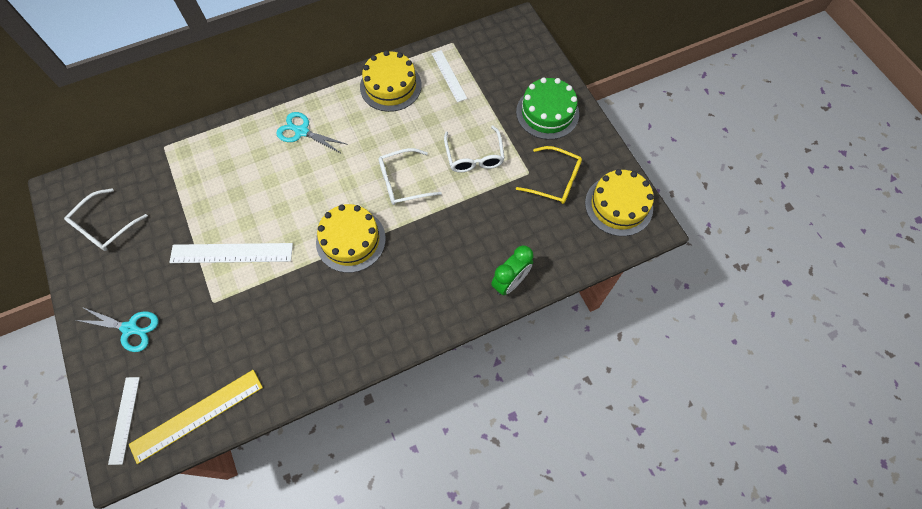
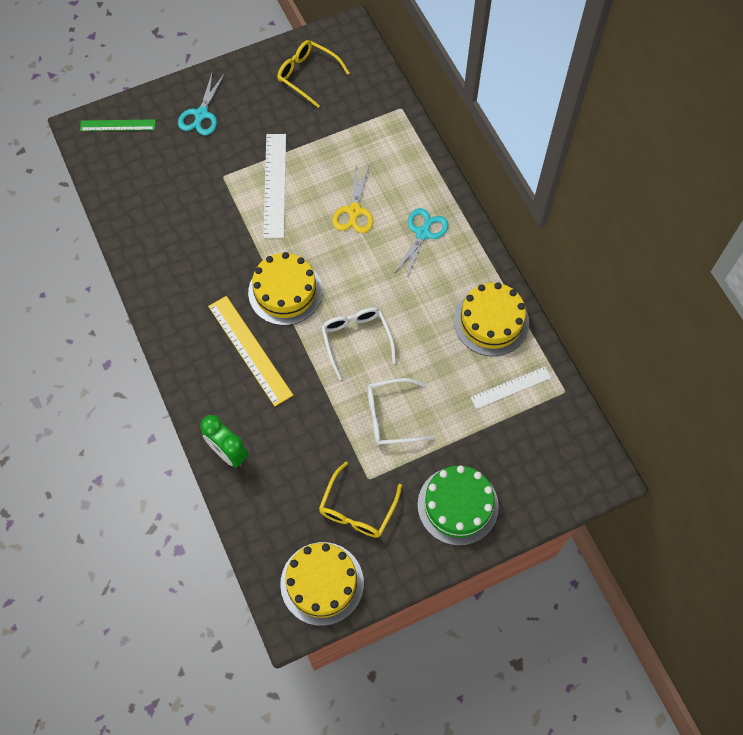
camera: 90 degrees right, 0 degrees up
(104, 227) = (307, 75): white glasses -> yellow glasses
(124, 419) = (117, 125): white ruler -> green ruler
(197, 415) = (115, 179): yellow ruler -> yellow ruler (250, 350)
(272, 184) = (354, 211): none -> yellow scissors

